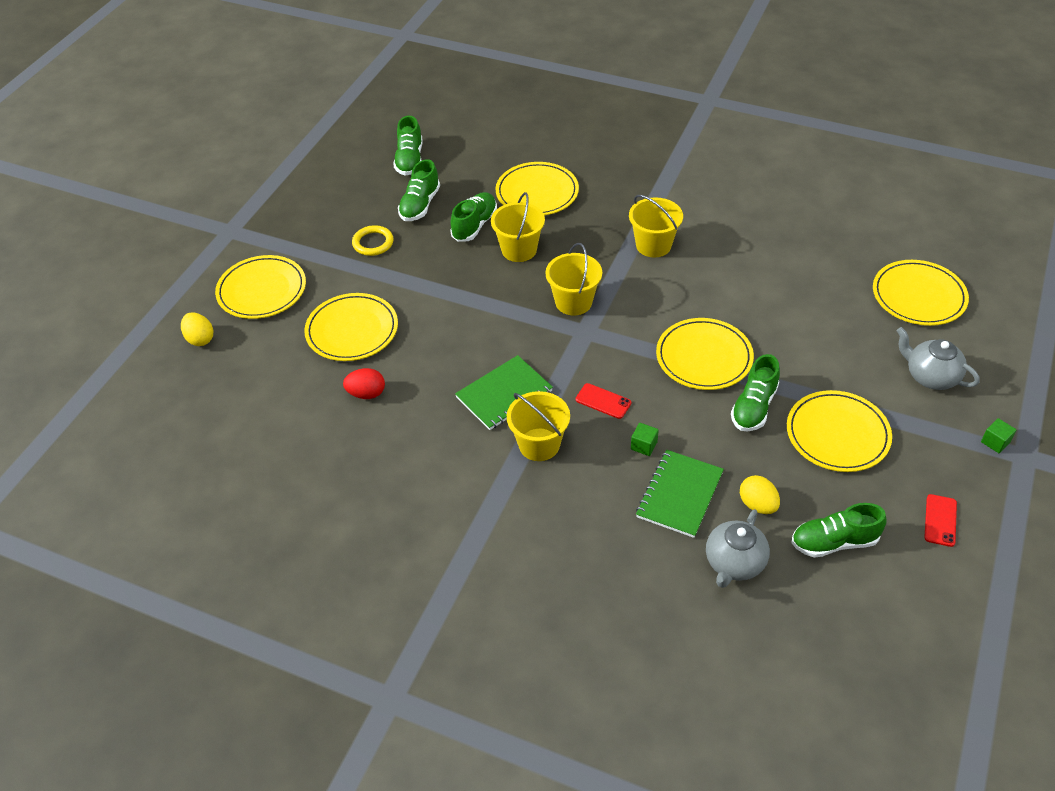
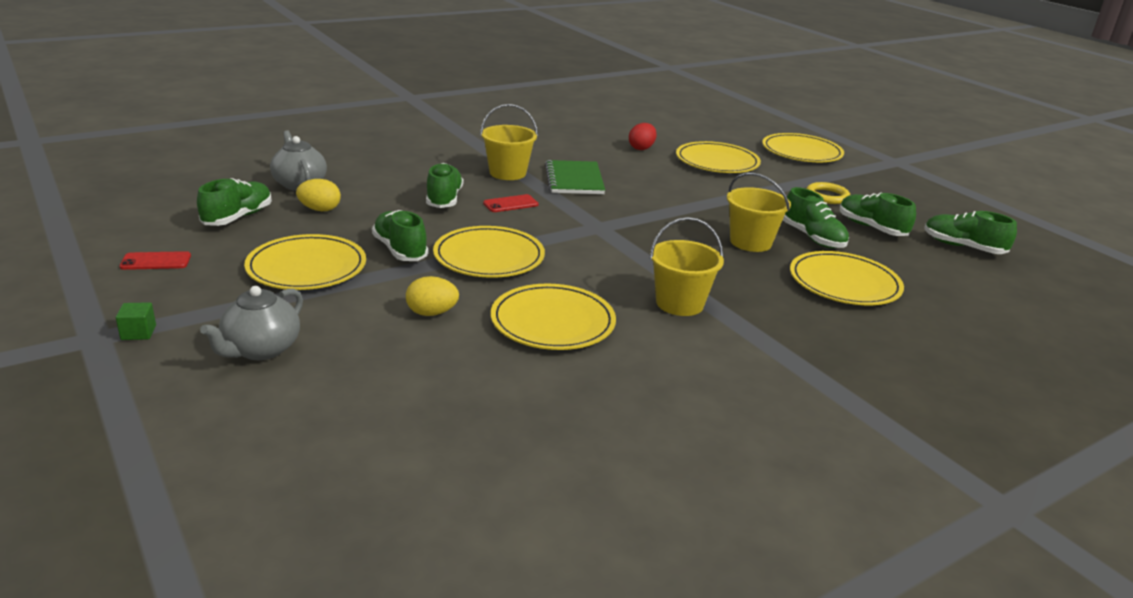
camera: 120 degrees right, 20 degrees down
(200, 339) = (764, 128): yellow egg -> yellow egg (431, 313)
(573, 302) = (643, 236): yellow bucket -> none
(644, 445) = (444, 199): green cube -> green shoe
(679, 495) = (381, 192): green notebook -> none
(918, 296) = (359, 421): yellow plate -> yellow plate (552, 322)
(930, 376) = (261, 349): grey teapot -> grey teapot turned 135 degrees clockwise
(940, 520) = (156, 261): red phone -> red phone turned 60 degrees counterclockwise

